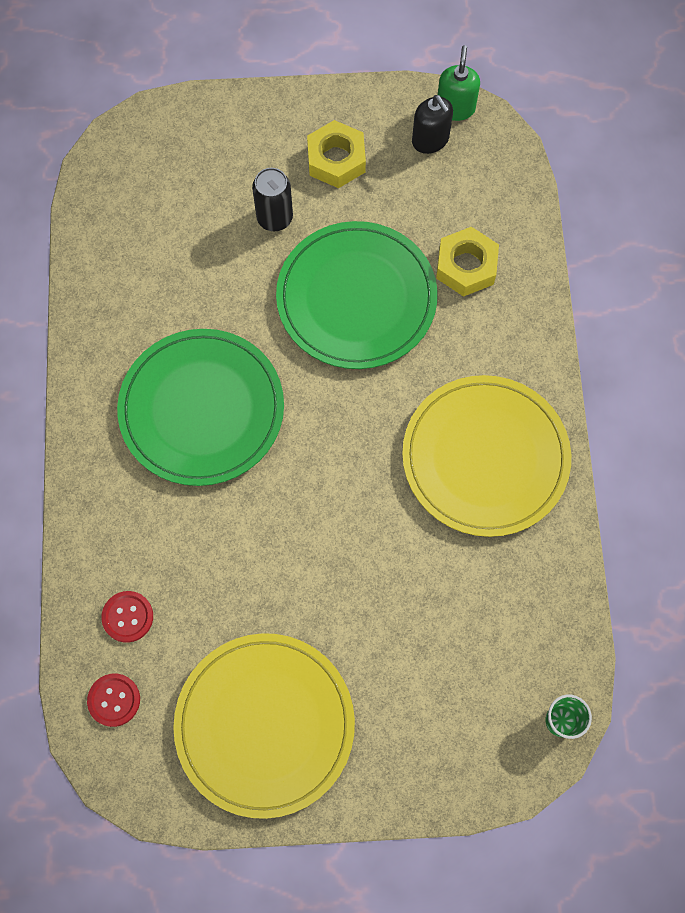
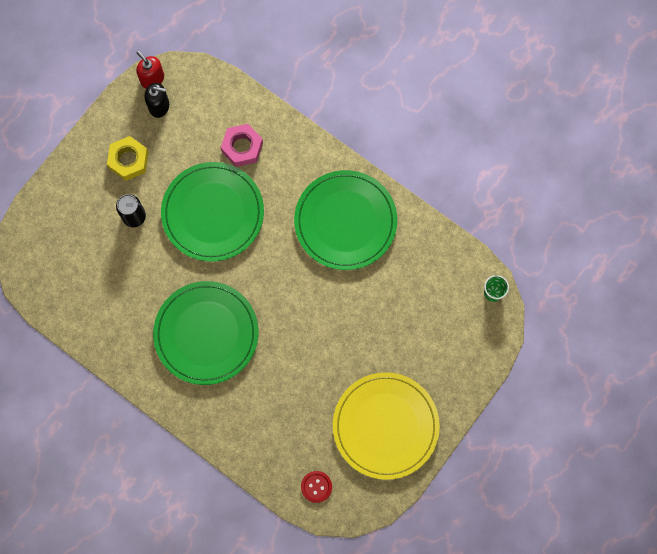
camera: 50 degrees left, 5 degrees up
(128, 617) = (281, 450): red button -> none
(455, 108) = (152, 78): green soap dispenser -> red soap dispenser
(466, 266) = (242, 147): yellow nut -> pink nut
(485, 457) = (345, 221): yellow plate -> green plate

